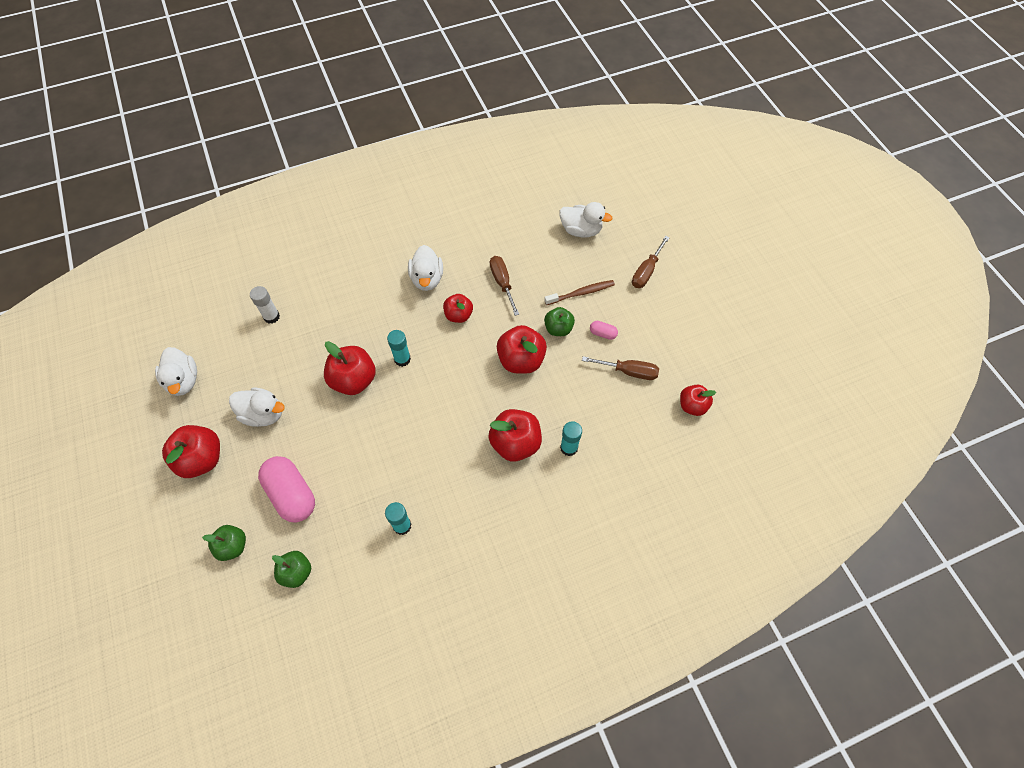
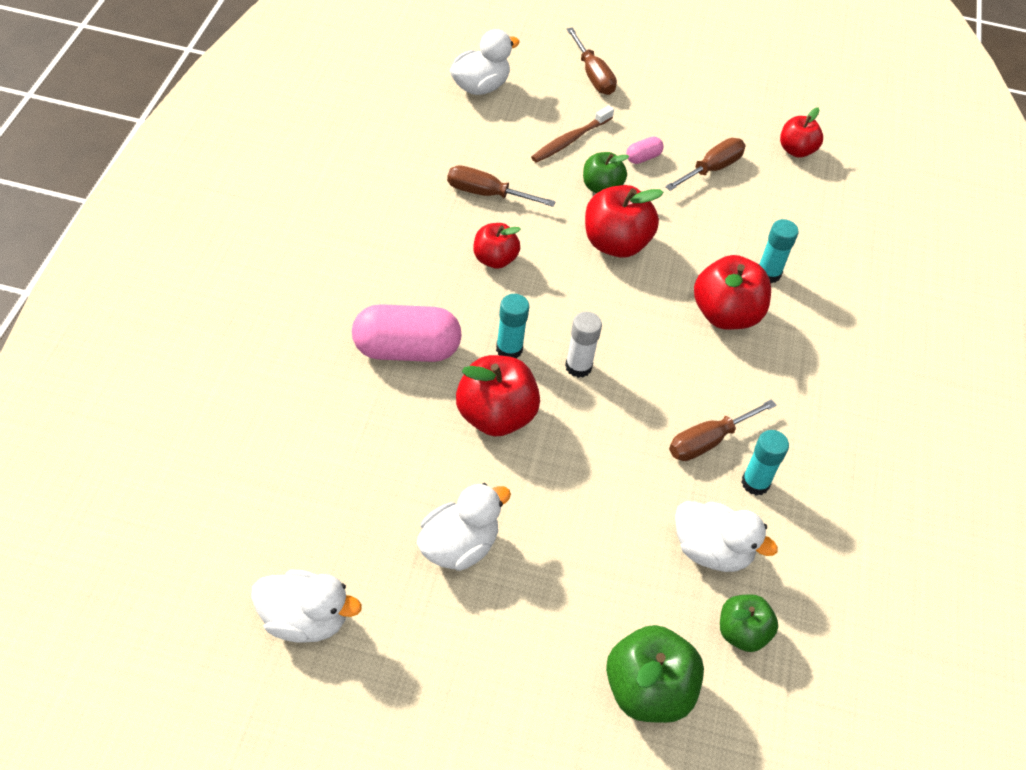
camera: 60 degrees left, 10 degrees down
(201, 459) = (470, 662): red apple -> none
(233, 546) = (647, 691): green apple -> green apple, size x1.60
(271, 316) = (295, 451): white glue stick -> white glue stick (578, 367)
(291, 494) = (619, 579): pink capsule -> pink capsule (406, 350)
(414, 486) = (708, 441): none -> brown screwdriver
(427, 279) = (406, 256): white duck -> white duck (711, 551)
(581, 293) = (570, 140): brown toothbrush -> brown toothbrush turned 150 degrees counterclockwise

